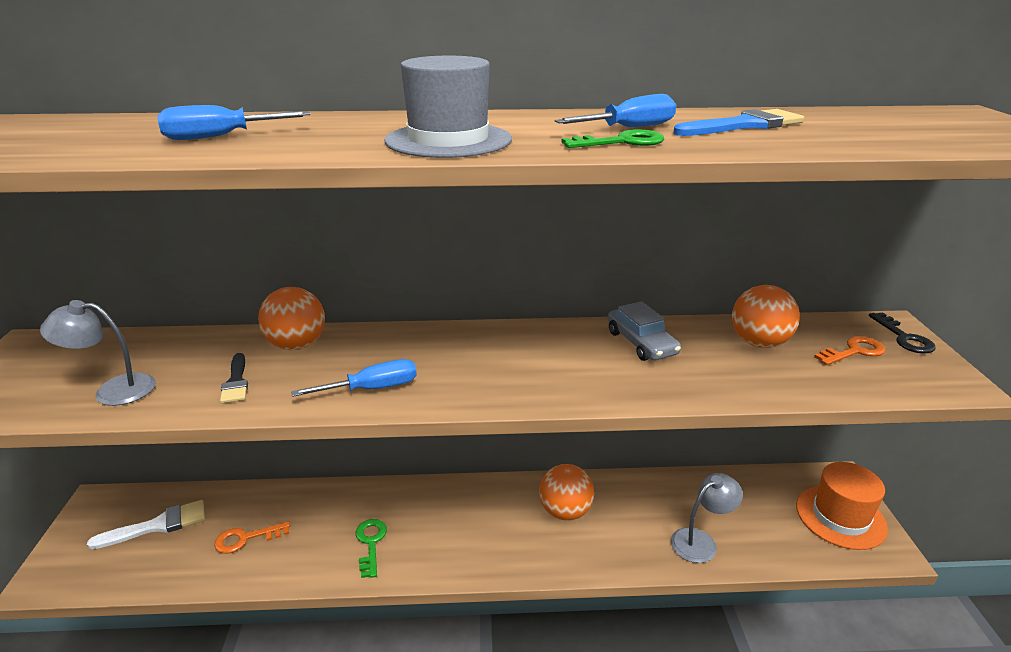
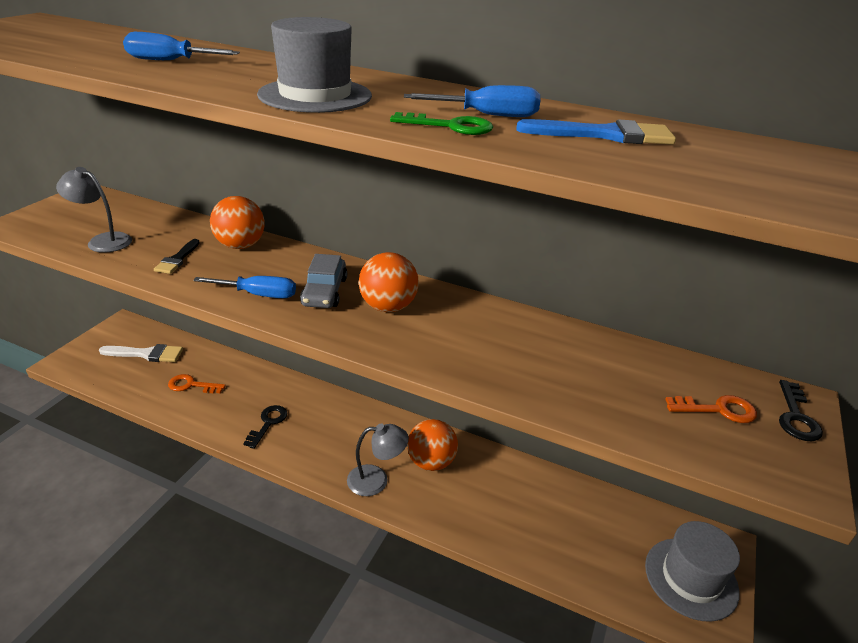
camera: 25 degrees right, 5 degrees up
(371, 543) = (268, 423): green key -> black key
(641, 343) = (508, 330): grey car -> grey car (324, 291)
(700, 541) = (529, 537): grey lamp -> grey lamp (376, 480)
(759, 343) = (623, 368): orange ball -> orange ball (388, 307)
(840, 517) = (691, 578): orange hat -> grey hat

